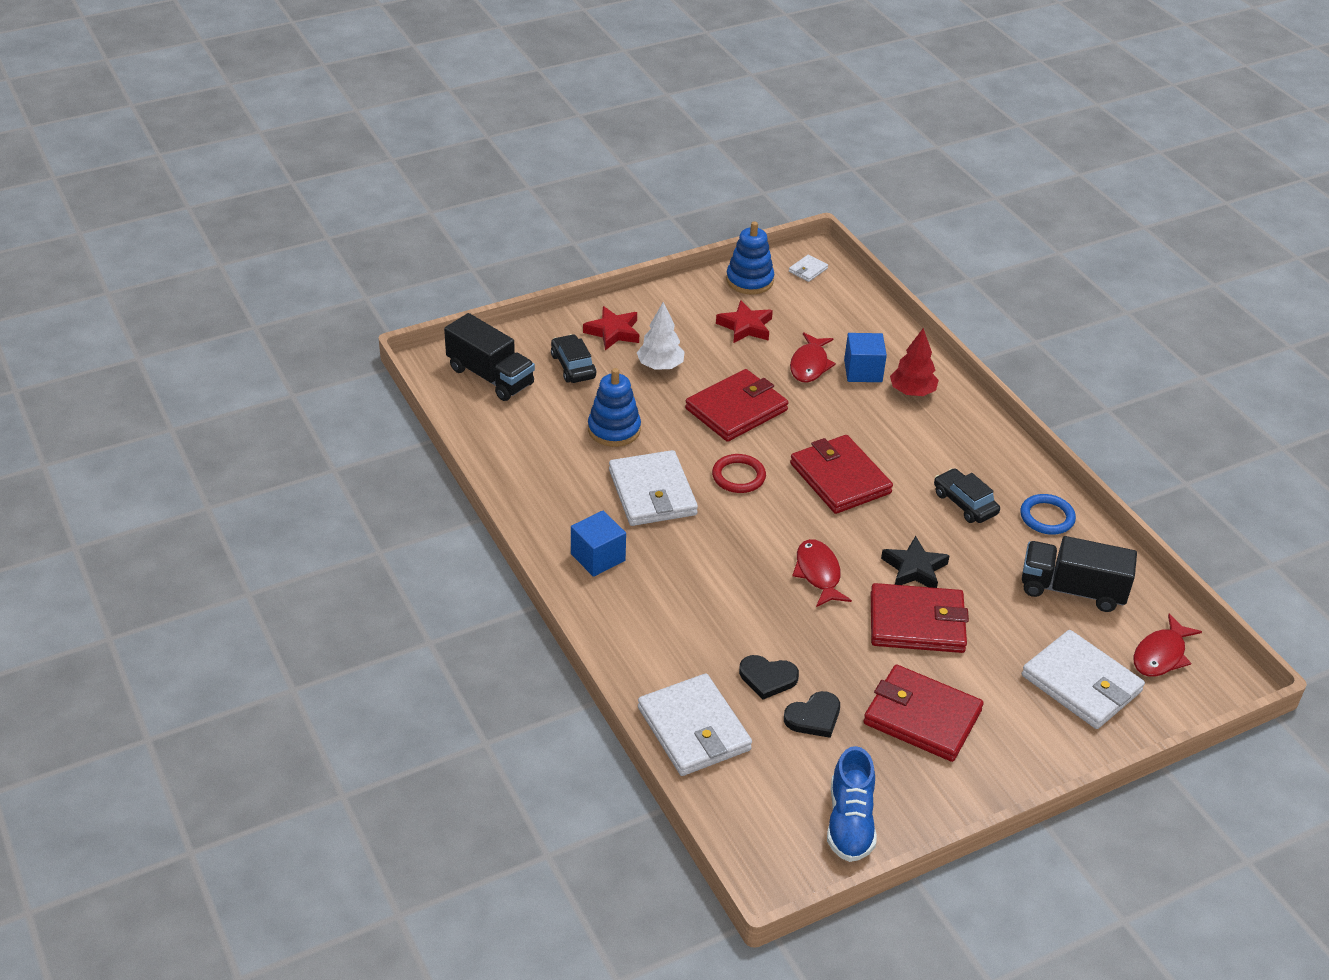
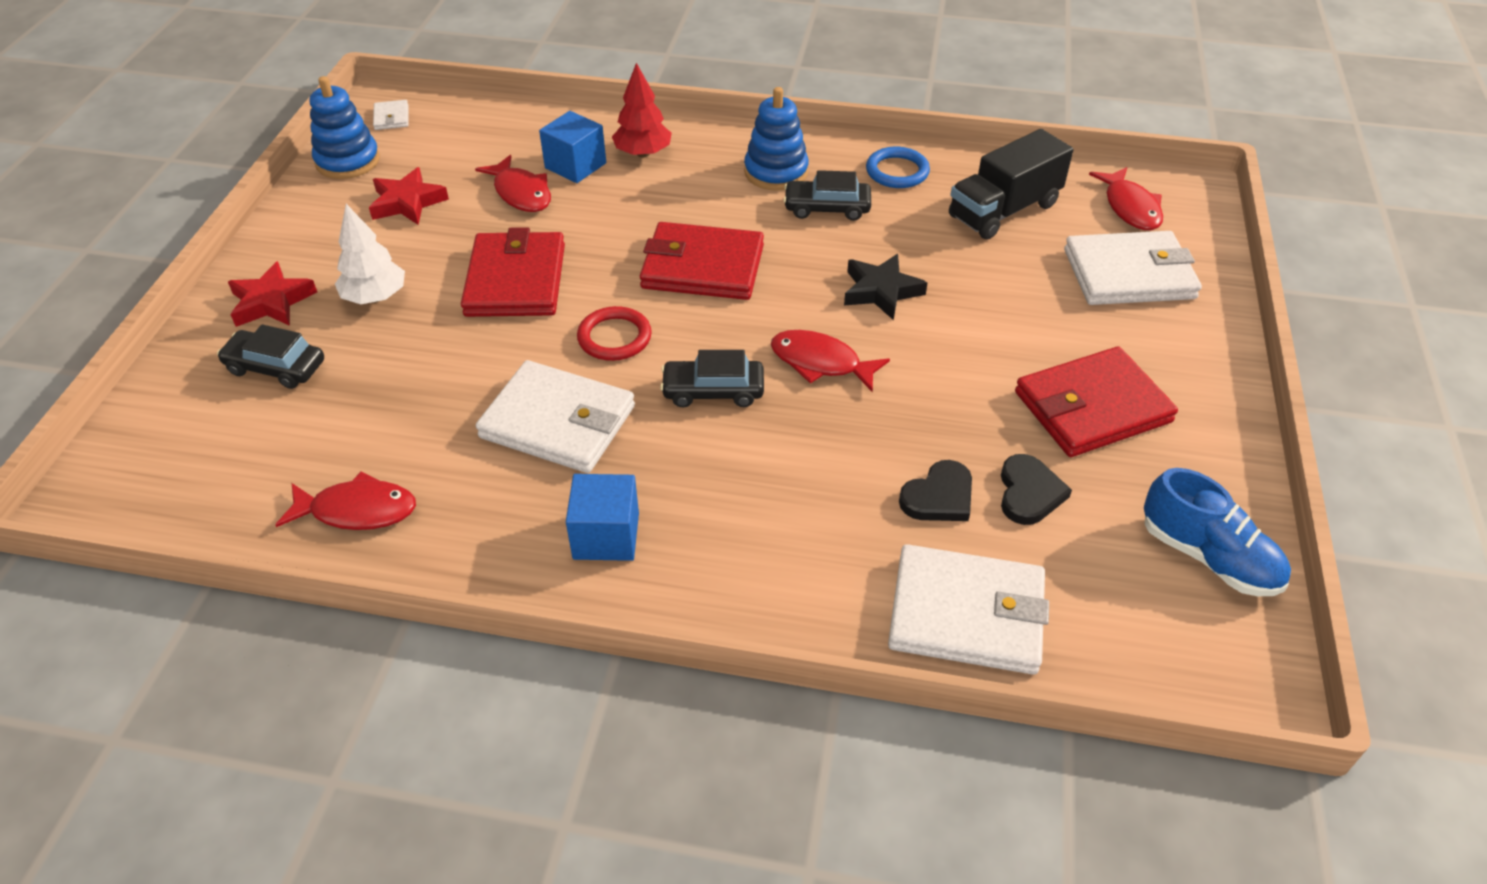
camera: 50 degrees left, 5 degrees up
(490, 376) = (186, 453): black truck -> none
(519, 458) = (357, 510): none -> red fish
(614, 429) = (421, 394): blue stacking toy -> blue stacking toy (776, 172)
(743, 540) = (713, 391): none -> black car
(917, 622) = (956, 333): red wallet -> none

